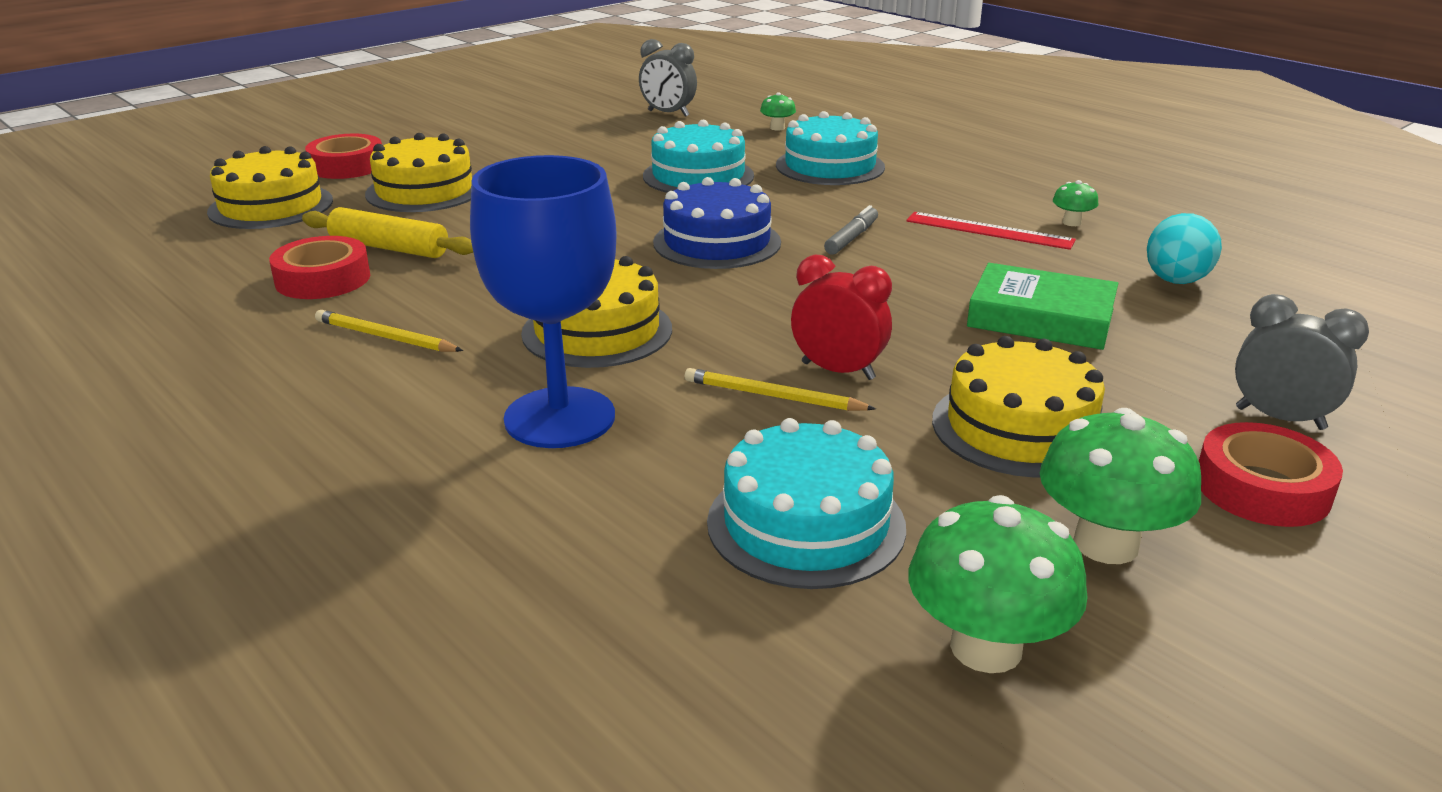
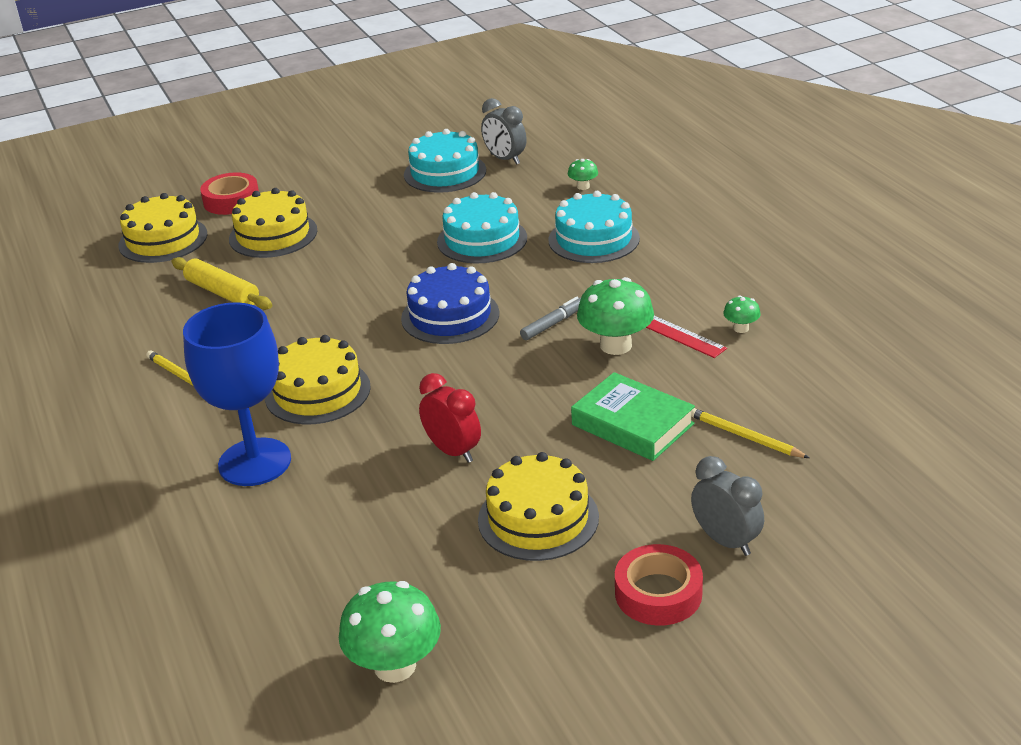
camera: 20 degrees right, 5 degrees up
(323, 279) = (167, 318): red tape -> none
(773, 396) = (396, 466): yellow pencil -> yellow pencil (744, 437)
(806, 524) = (351, 567): turquoise cake -> turquoise cake (445, 172)
(1105, 544) = (520, 614): green mushroom -> green mushroom (615, 345)
(1175, 281) = (769, 403): turquoise egg -> none

